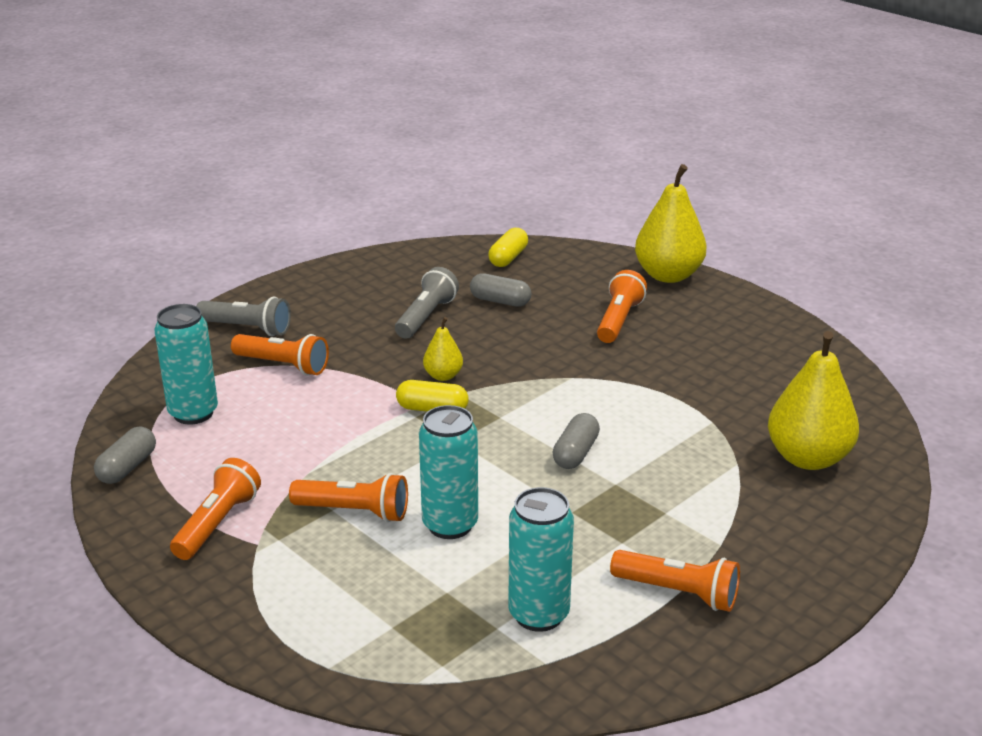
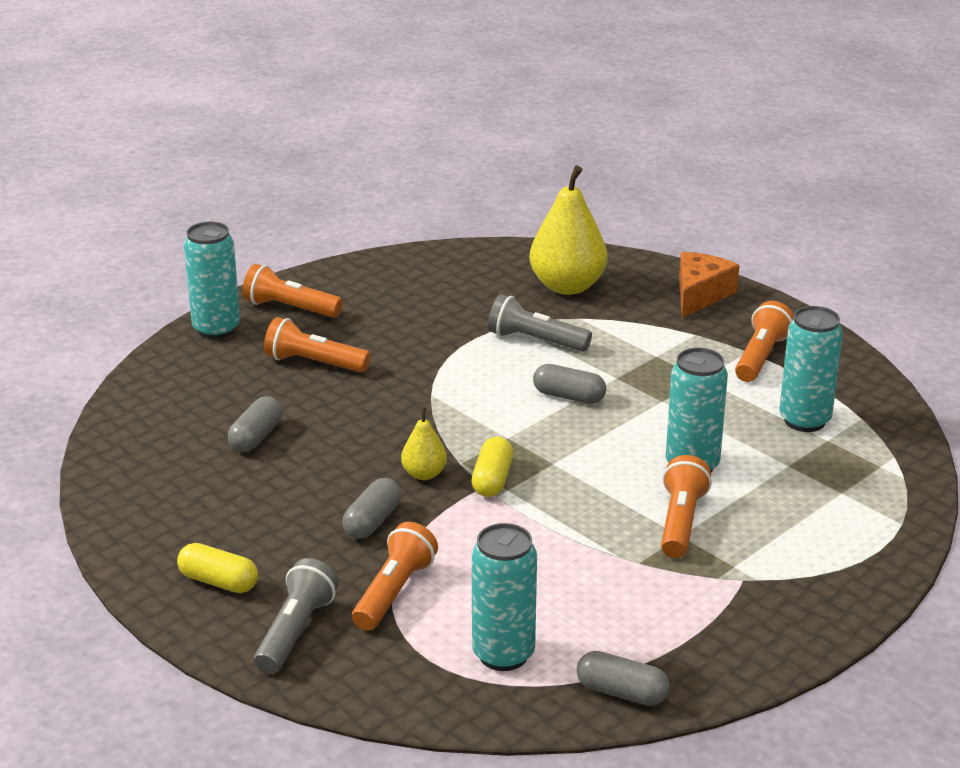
camera: 90 degrees left, 0 degrees up
(218, 523) = (715, 609): orange flashlight -> orange flashlight (290, 308)
(377, 354) = (372, 521): none -> grey capsule
(426, 317) = (286, 488): grey flashlight -> grey flashlight (535, 341)
(508, 258) = (143, 431): yellow capsule -> yellow capsule (218, 582)
(668, 275) = (216, 329): yellow pear -> turquoise can
(820, 555) = (700, 294): none -> orange cheese

